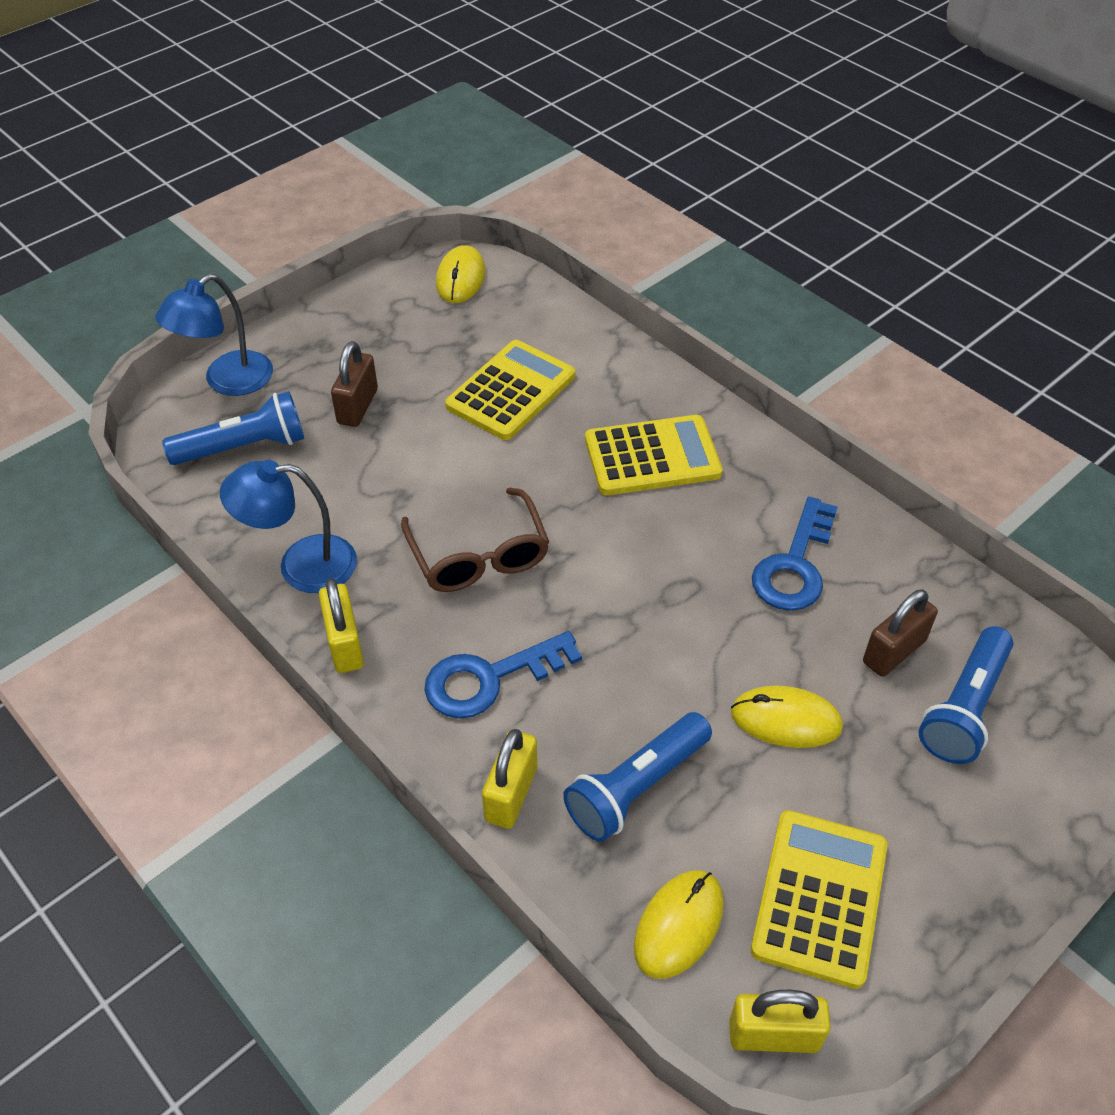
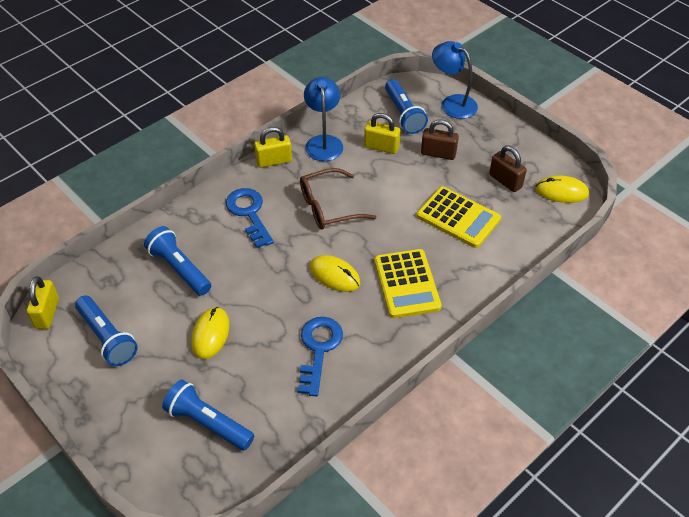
camera: 90 degrees right, 0 degrees up
(511, 794) = (183, 222): yellow padlock -> yellow padlock (381, 147)
(679, 925) = (106, 282): yellow mouse -> yellow mouse (334, 275)
(794, 565) = (318, 349): blue key -> blue key turned 75 degrees clockwise
(819, 898) = (107, 338): yellow calculator -> blue flashlight
(894, 652) = (251, 392): brown padlock -> brown padlock (505, 181)

